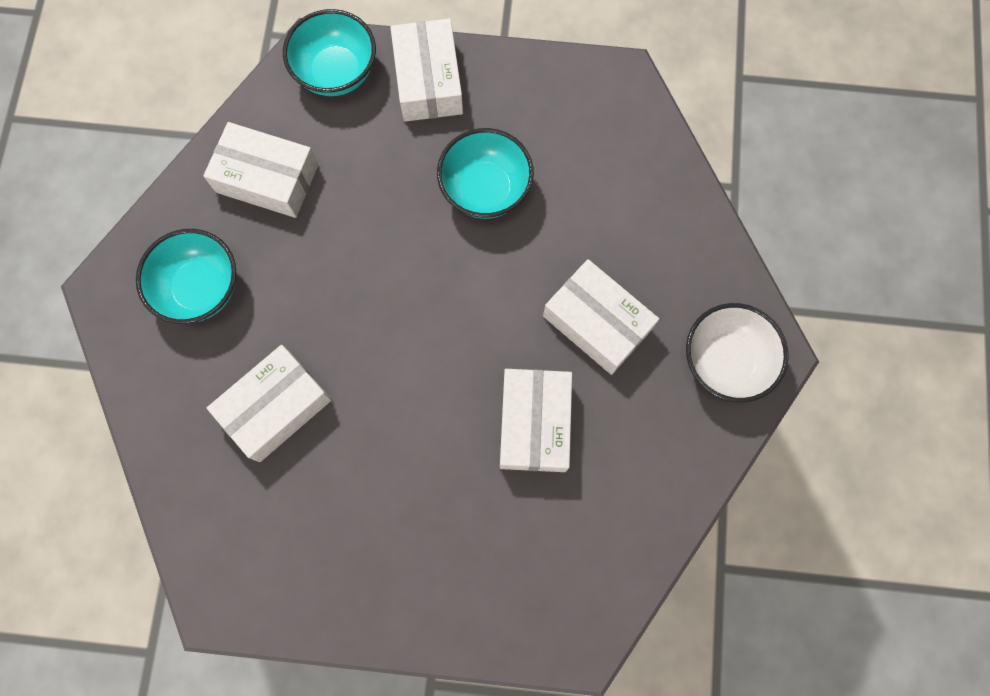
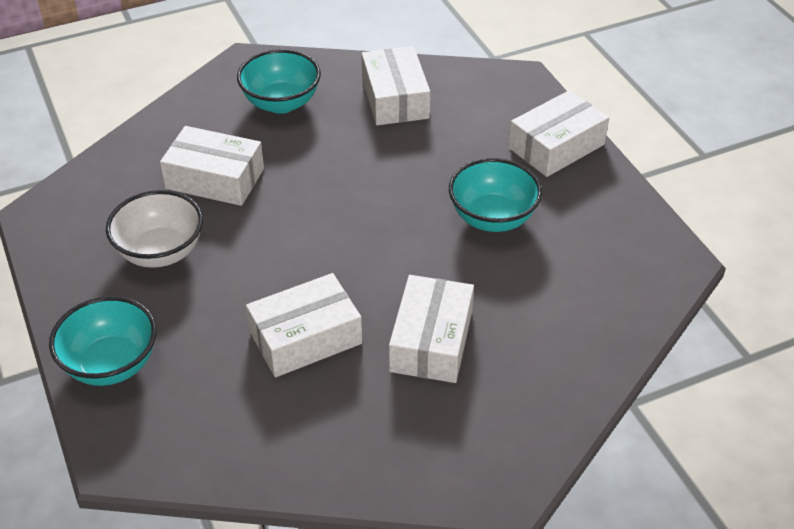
camera: 60 degrees right, 30 degrees down
(336, 72) = (514, 96): turquoise bowl -> turquoise bowl (111, 364)
(725, 361) = (466, 454): white bowl -> white bowl (160, 252)

